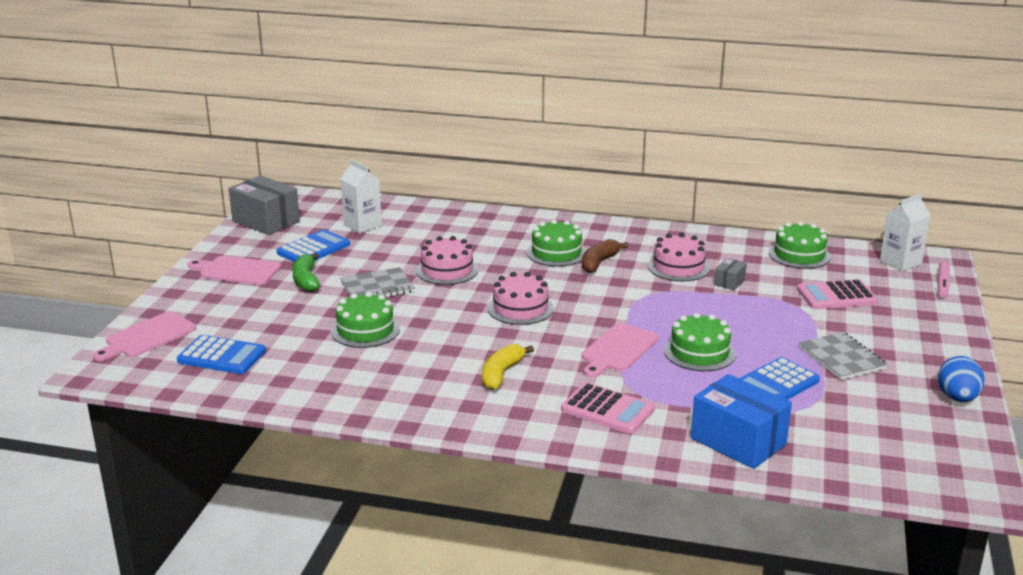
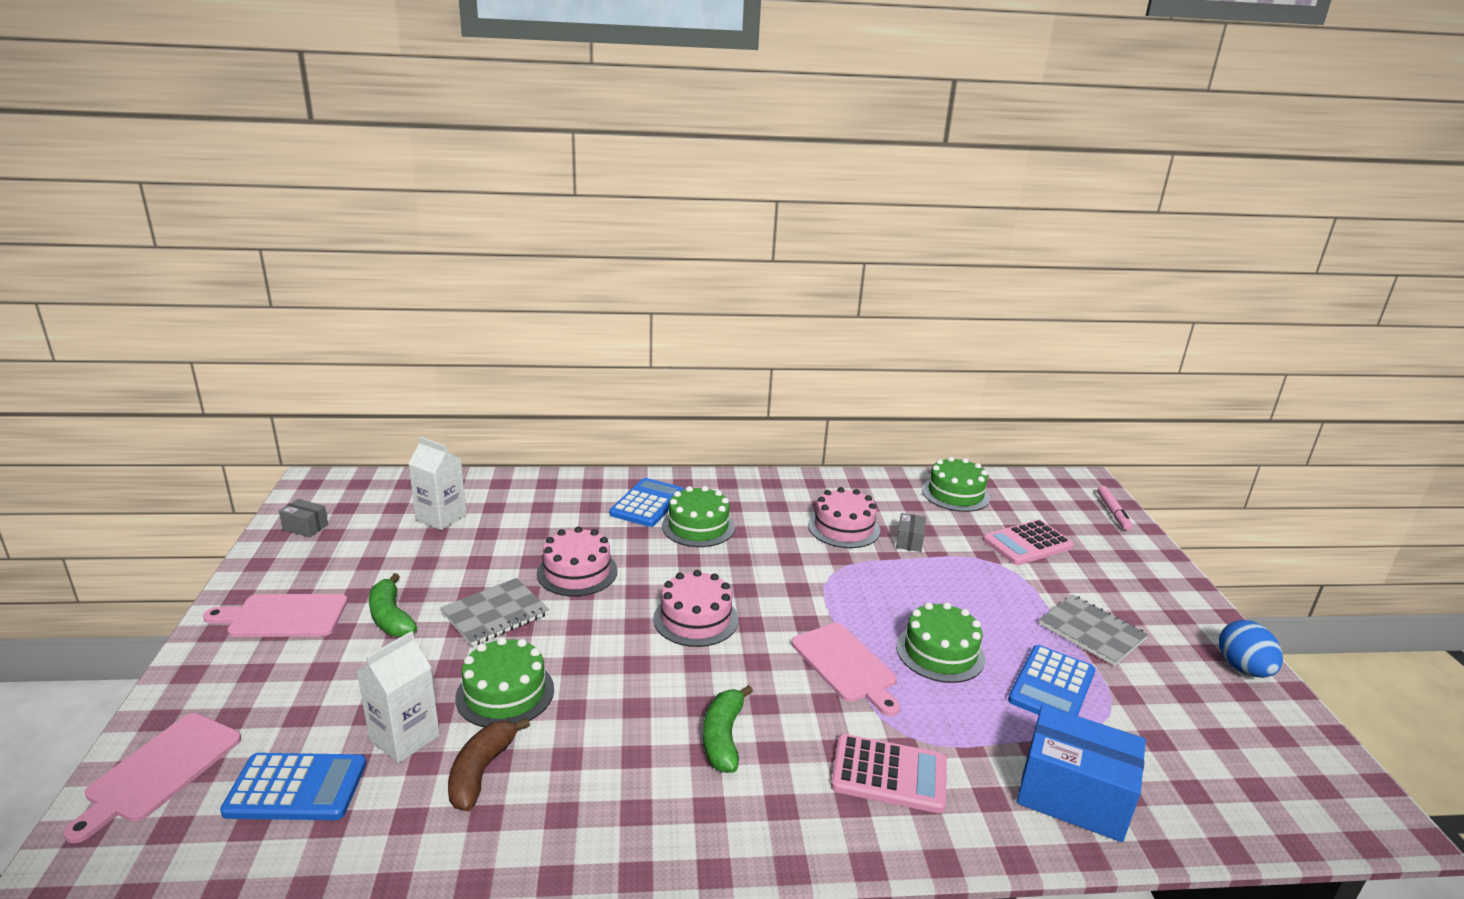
camera: 20 degrees left, 0 degrees up
(266, 221) = (305, 527): grey box -> grey box, size x0.47
(313, 249) = (386, 563): blue calculator -> blue calculator (647, 503)
(501, 374) = (723, 738): yellow banana -> green banana
(599, 263) = (754, 534): brown banana -> brown banana (481, 772)
(618, 349) = (846, 665): pink cutting board -> pink cutting board turned 45 degrees counterclockwise
(900, 262) = (1056, 491): white carton -> white carton (404, 737)

